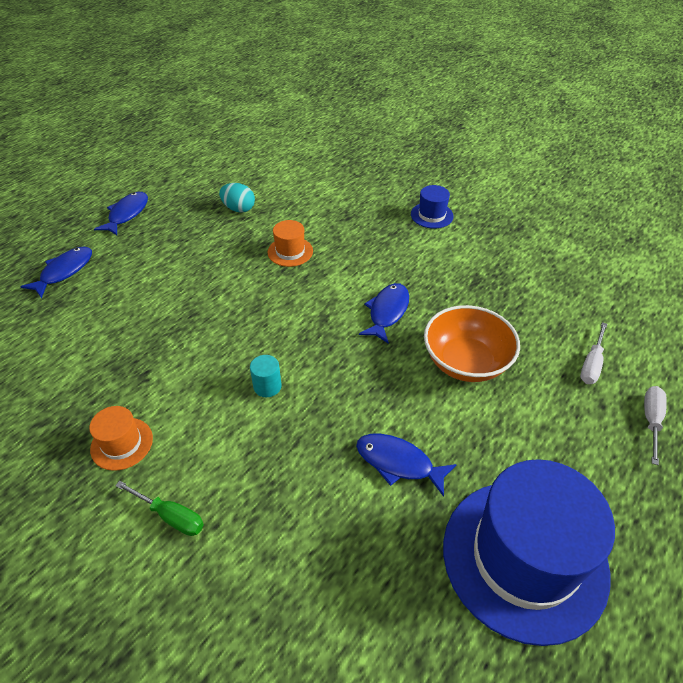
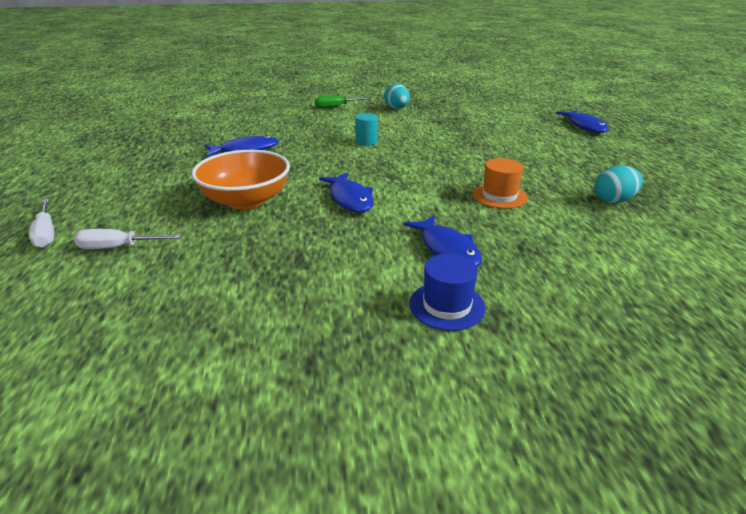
camera: 135 degrees right, 15 degrees down
(122, 443) = (396, 108): orange hat -> turquoise egg
(127, 214) = (656, 158): blue fish -> blue fish (447, 249)
(524, 558) = (140, 152): blue hat -> none
(591, 364) = (118, 247): white screwdriver -> white screwdriver turned 75 degrees counterclockwise

